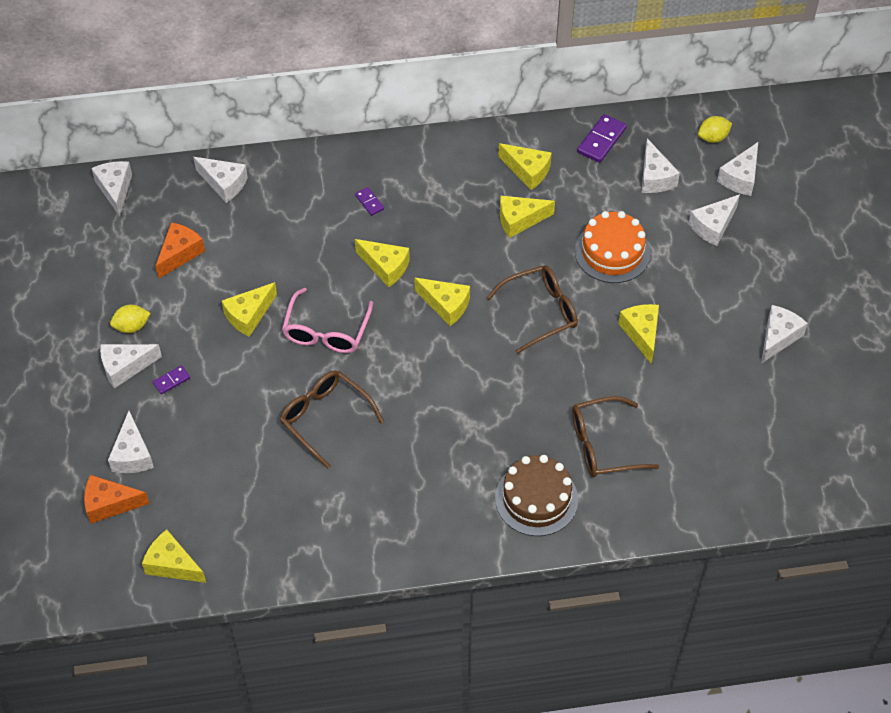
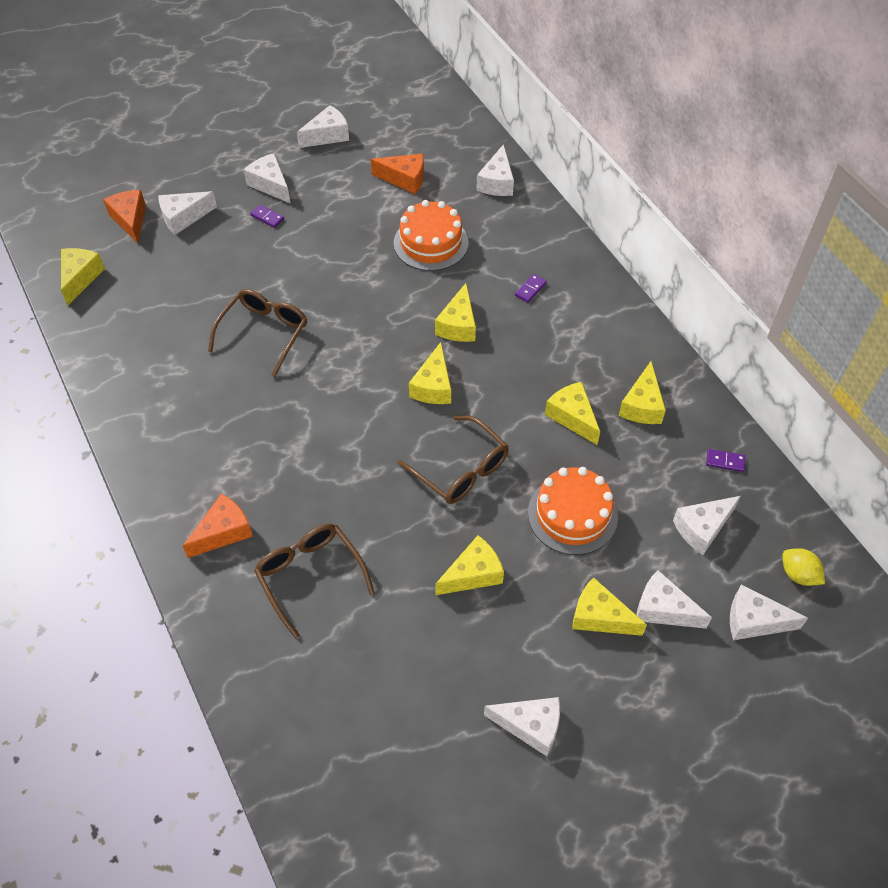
camera: 70 degrees right, 0 degrees up
(115, 189) = (453, 118): white cheese -> white cheese (327, 135)
(132, 327) = (314, 175): yellow lemon -> none
(249, 315) = (357, 245): yellow cheese -> yellow cheese (599, 617)
(276, 257) = (431, 243): none -> orange cake
(326, 331) = (363, 304): pink glasses -> none
(536, 499) = (223, 532): brown cake -> orange cheese
(601, 140) = (725, 461): purple domino -> purple domino, size x0.56

